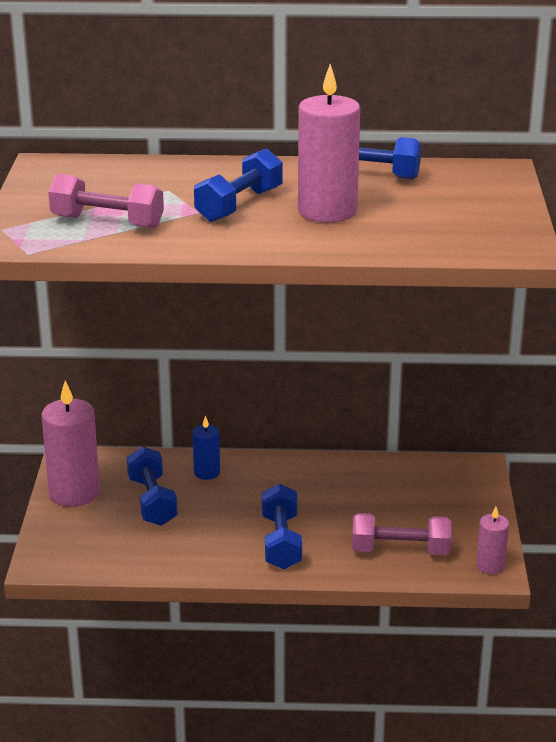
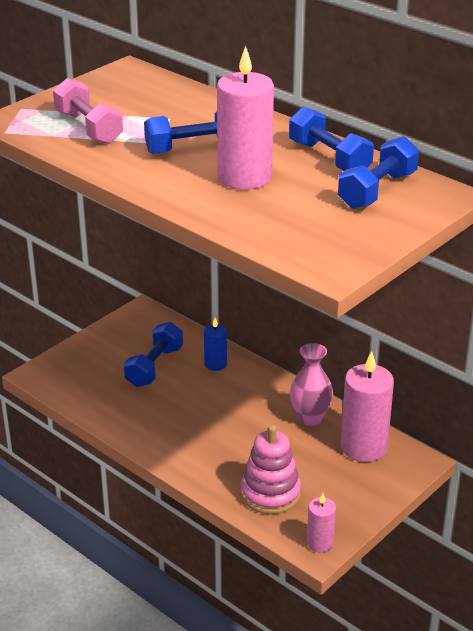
camera: 40 degrees right, 5 degrees up
(74, 492) = (116, 336): pink candle -> pink candle (363, 447)
(281, 542) = (198, 441): blue dumbbell -> blue dumbbell (377, 190)
(350, 476) = (310, 418): none -> pink vase
(400, 550) = (270, 493): pink dumbbell -> pink stacking toy

